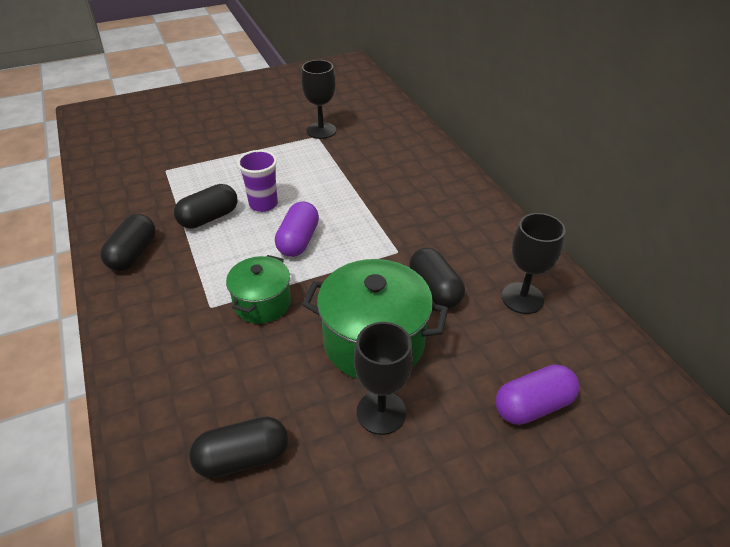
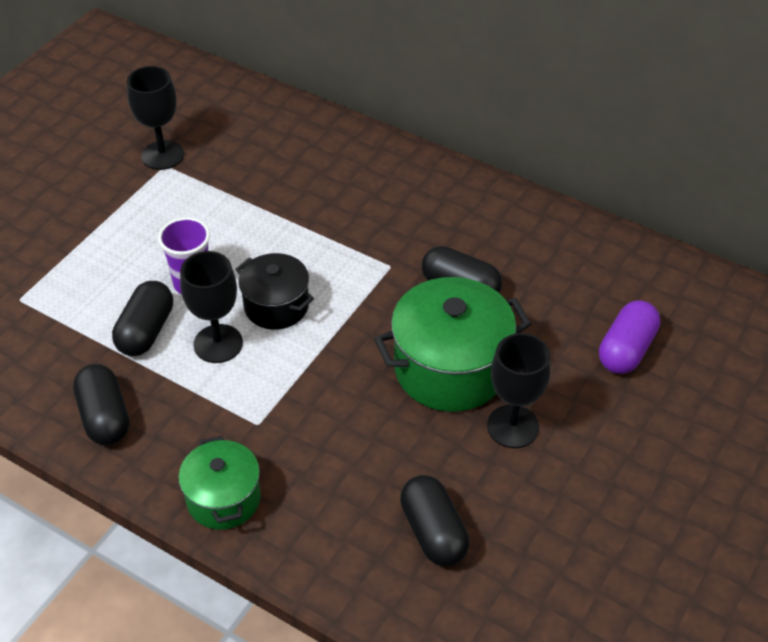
camera: 35 degrees left, 5 degrees up
(242, 458) = (433, 532): black capsule -> black capsule turned 60 degrees counterclockwise
(262, 303) = (307, 391): green pot -> green pot (223, 499)
(298, 240) = (276, 306): purple capsule -> black pot
(522, 298) = (544, 255): black goblet -> black goblet (218, 344)

